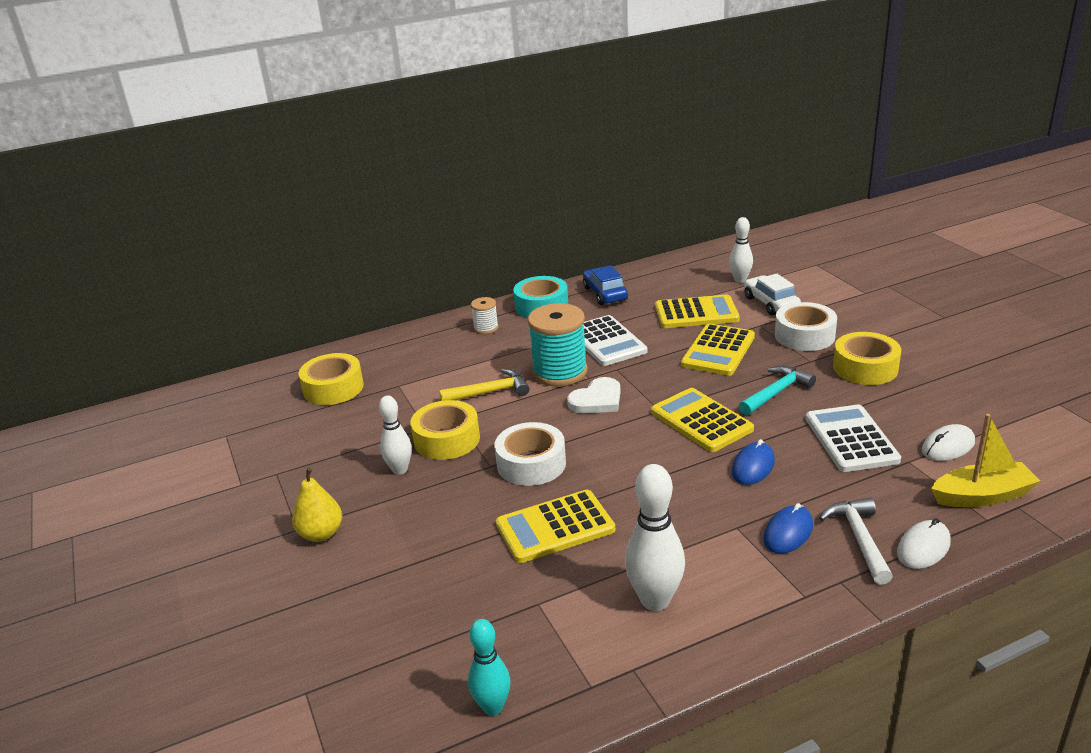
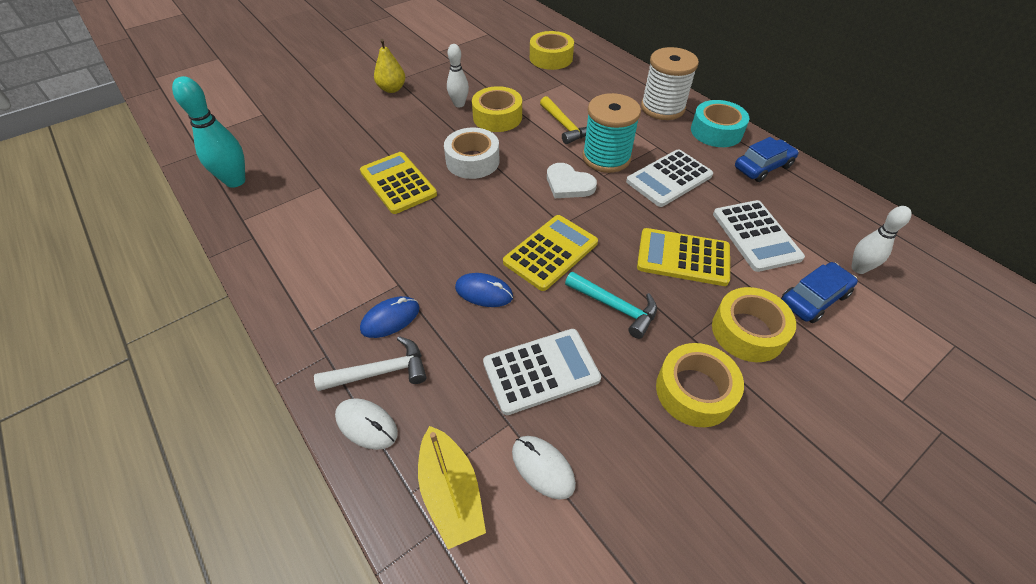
camera: 75 degrees right, 20 degrees up
(486, 328) = (662, 108): white spool -> white spool, size x2.02
(493, 707) = (235, 181): turquoise bowling pin -> turquoise bowling pin, size x1.56
(655, 600) = (316, 242): white bowling pin -> none
(696, 313) = (756, 236): yellow calculator -> white calculator
(770, 303) = (813, 298): white car -> blue car
(788, 532) = (390, 319): blue mouse -> blue mouse turned 60 degrees counterclockwise
(804, 336) = (747, 331): white tape -> yellow tape

